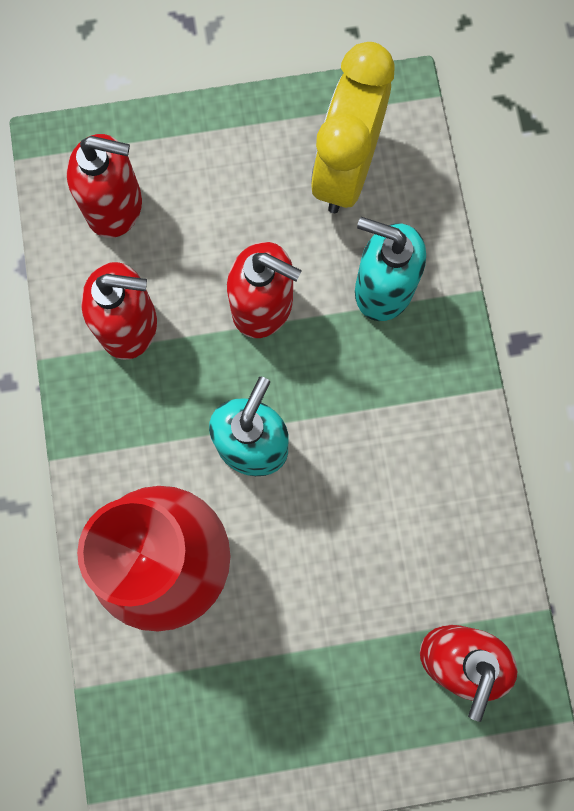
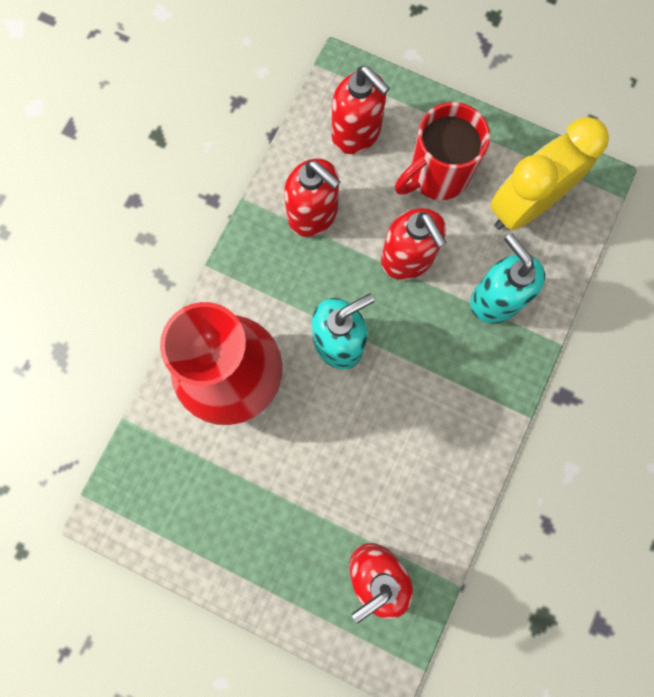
camera: 35 degrees right, 0 degrees up
(232, 196) = (437, 175): none -> red mug

